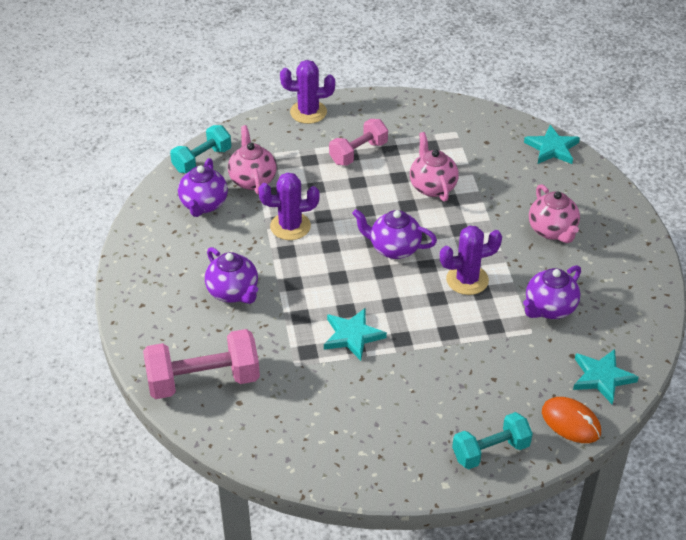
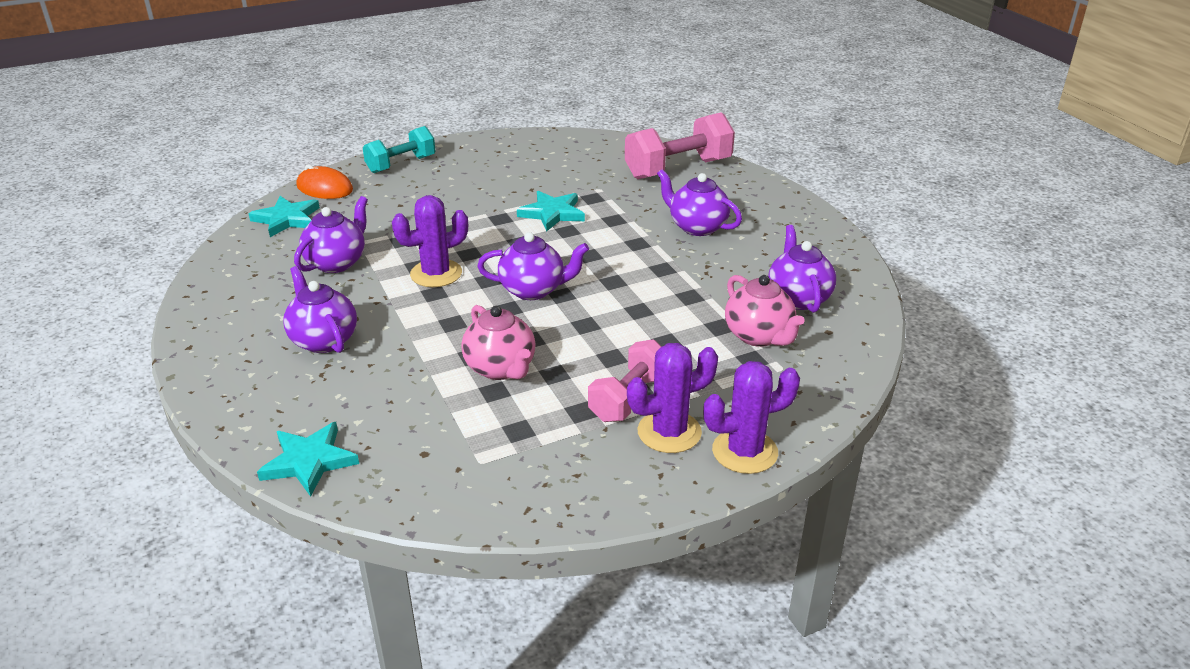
camera: 165 degrees right, 10 degrees down
(202, 160) = (848, 349): turquoise dumbbell -> none
(290, 226) = (673, 292): purple cactus -> purple cactus (669, 432)
(552, 231) = (323, 340): pink teapot -> purple teapot

